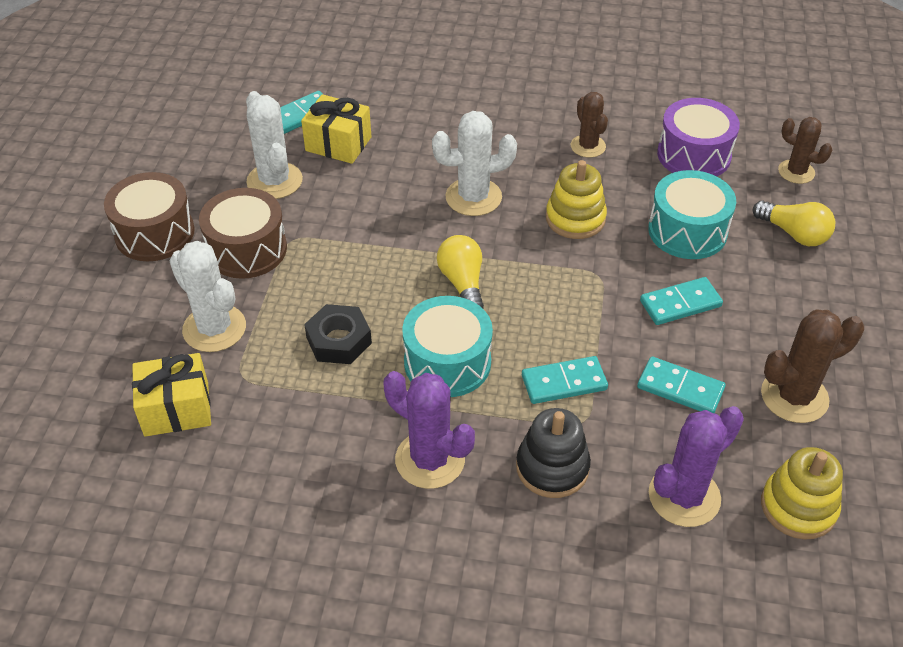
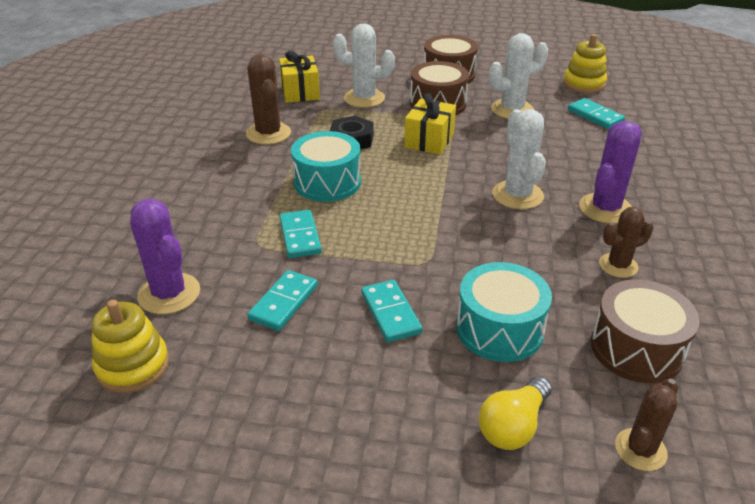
camera: 90 degrees right, 10 degrees down
(214, 328) = (364, 98): white cactus -> white cactus turned 60 degrees clockwise
(338, 144) = (565, 132): yellow gift -> yellow gift (429, 140)
(430, 460) = (240, 176): purple cactus -> purple cactus (605, 209)
(462, 283) = (410, 189): yellow light bulb -> none
(552, 467) = (218, 227): black stacking toy -> none
(575, 218) = (502, 252): yellow stacking toy -> yellow stacking toy (583, 84)
(694, 155) = (636, 348): purple drum -> brown drum
(794, 396) = (260, 384): brown cactus -> brown cactus (268, 133)

